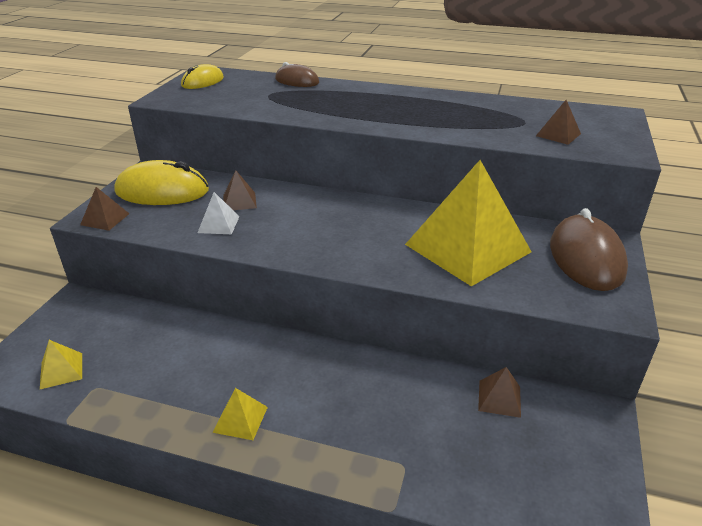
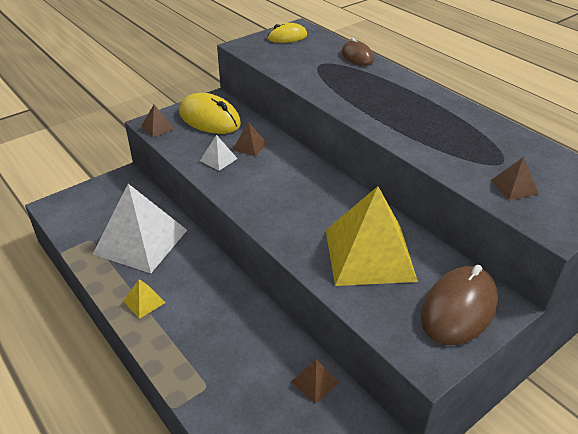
camera: 35 degrees right, 5 degrees up
(61, 370) = (83, 220): yellow pyramid -> none
(169, 359) = (141, 241): none -> white pyramid

